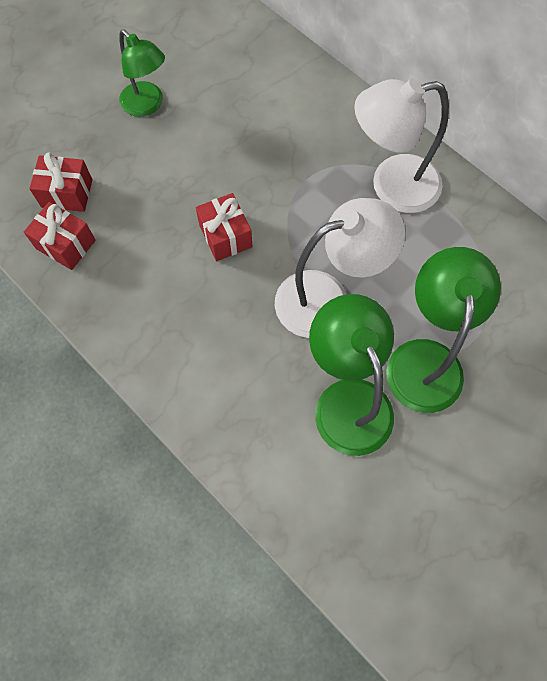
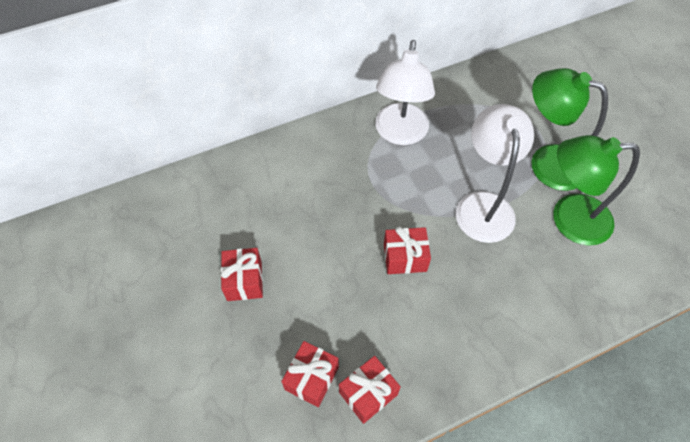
camera: 70 degrees left, 10 degrees down
(147, 105) = (244, 280): green lamp -> red gift

